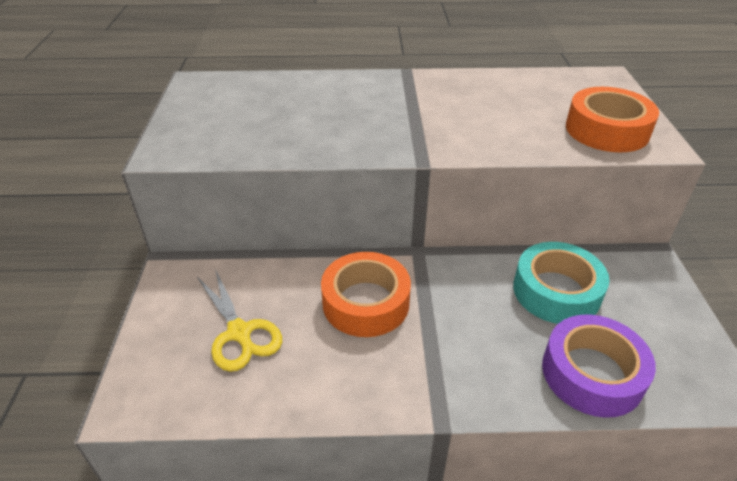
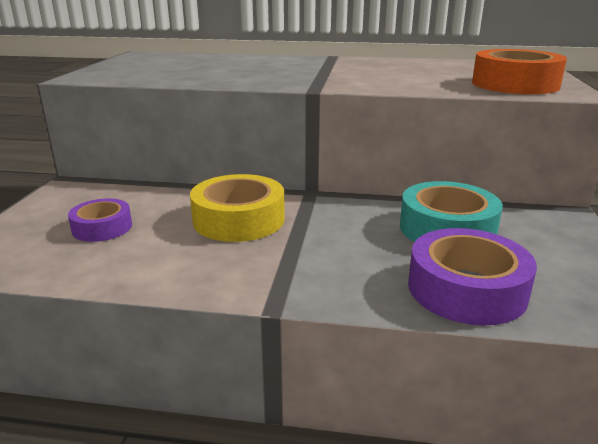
camera: 10 degrees right, 15 degrees down
(239, 332) = (102, 228): yellow scissors -> purple tape
(366, 302) = (239, 219): orange tape -> yellow tape

